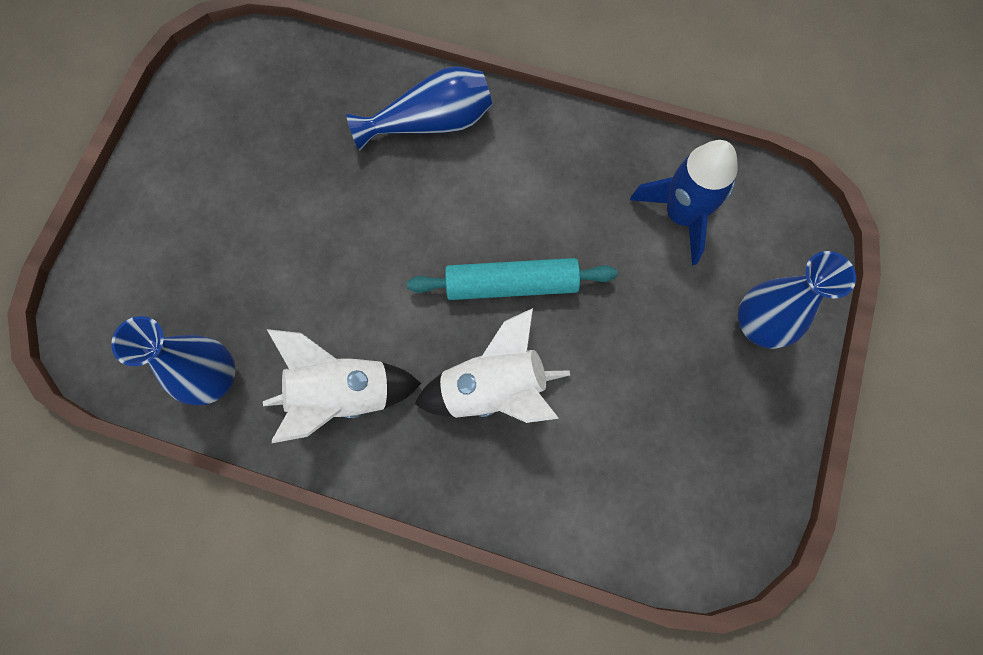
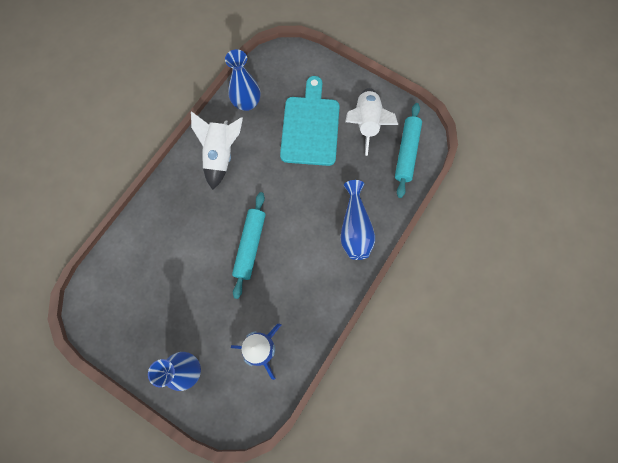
camera: 105 degrees right, 0 degrees up
(247, 242) = (310, 127): none -> turquoise cutting board
(269, 72) = (406, 152): none -> turquoise rolling pin
(493, 389) = (199, 223): white rocket -> white rocket (367, 123)

